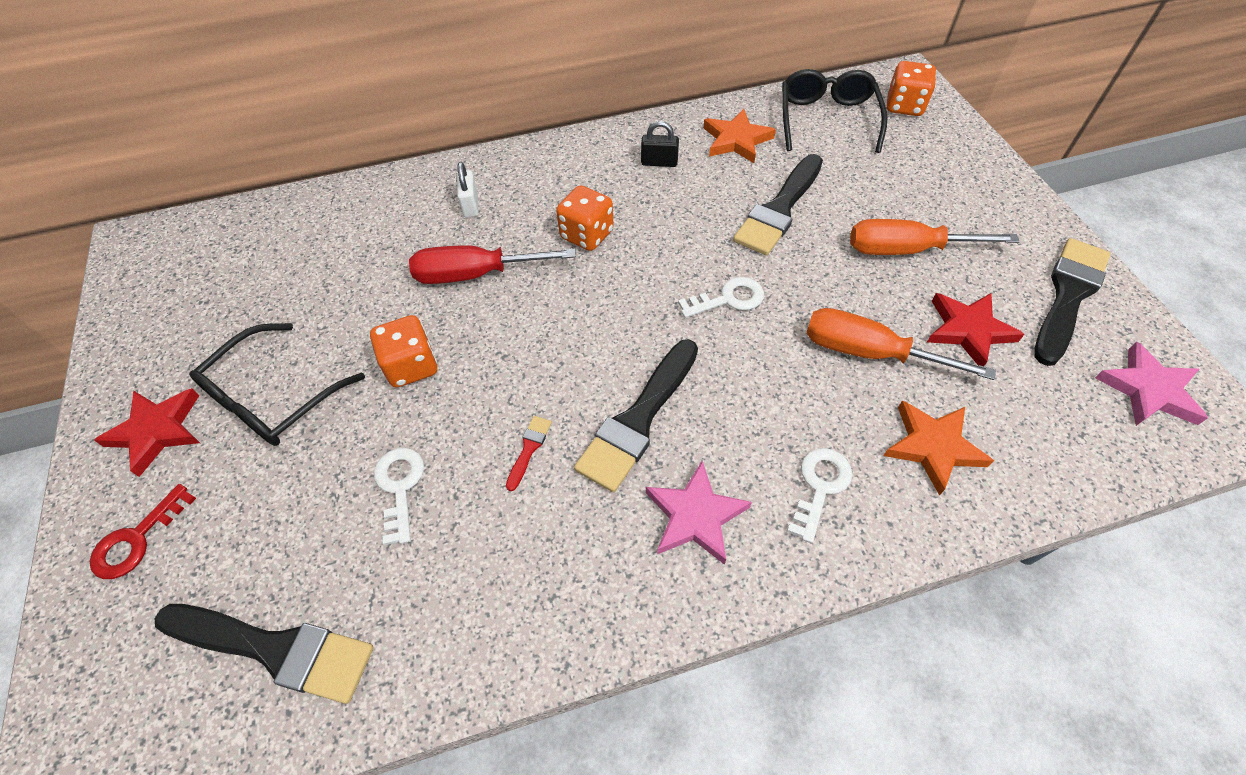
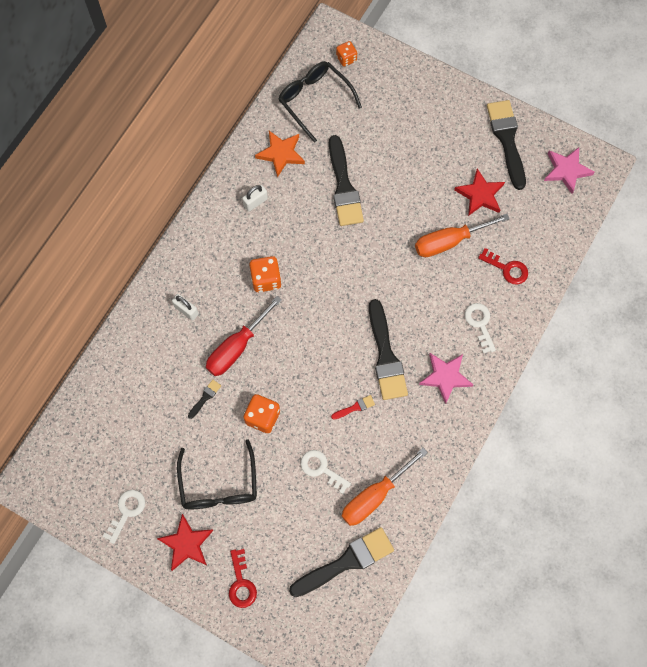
camera: 45 degrees left, 15 degrees up
(381, 296) = (205, 397): none -> black brush
(529, 449) = (355, 407): red brush -> red brush turned 90 degrees clockwise
(659, 162) = (255, 202): black padlock -> white padlock
(728, 299) = (367, 262): white key -> white key (127, 512)
(904, 106) = (346, 58): orange dice -> orange dice, size x0.65
(907, 250) = (422, 166): orange screwdriver -> orange screwdriver (374, 496)
(933, 447) = (507, 269): orange star -> red key

